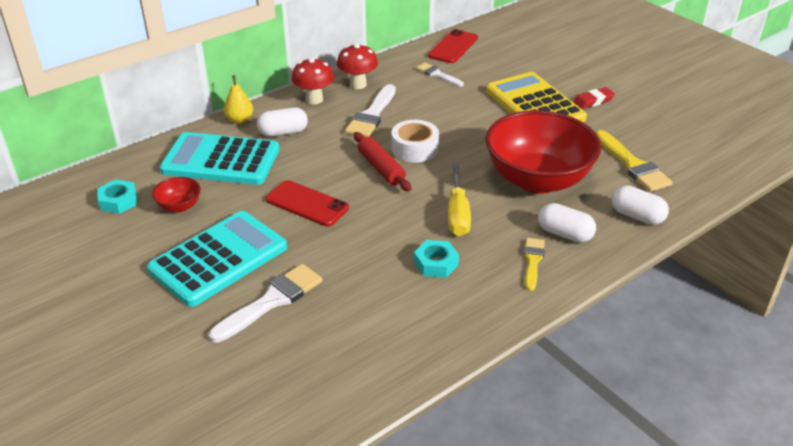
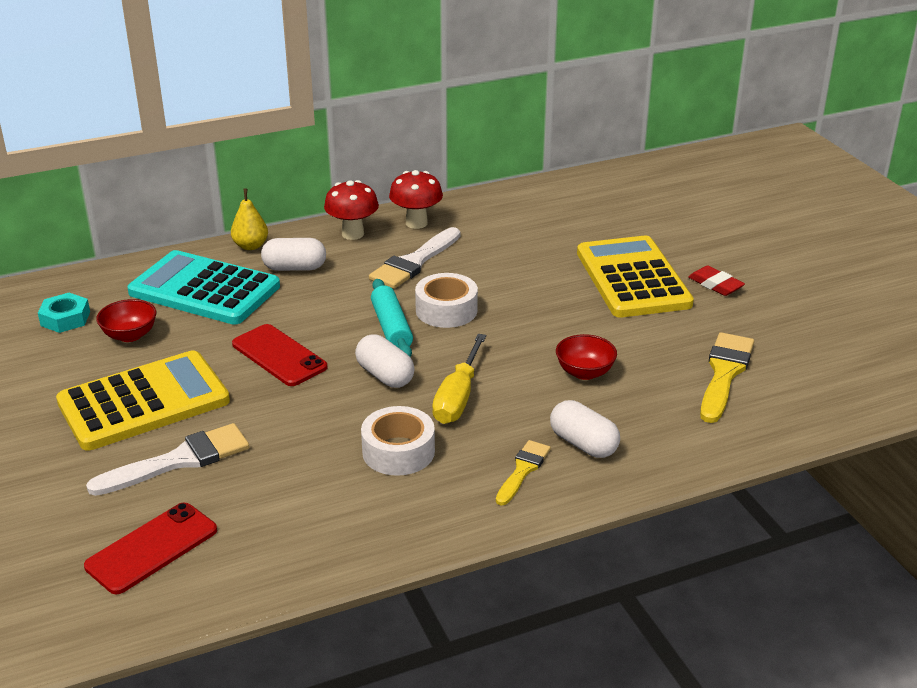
camera: 15 degrees right, 5 degrees down
(218, 259) = (143, 402): turquoise calculator -> yellow calculator
(381, 168) = (391, 328): red rolling pin -> turquoise rolling pin
(436, 263) = (398, 451): turquoise nut -> white tape
(437, 75) = (525, 224): white brush -> none
(453, 47) = (564, 192): red phone -> red phone (152, 548)
(537, 180) = (584, 372): red bowl -> red bowl, size x0.41
(593, 101) = (715, 285): red eraser -> red eraser turned 60 degrees clockwise
(632, 165) = (724, 373): yellow brush -> yellow brush turned 150 degrees counterclockwise
(637, 216) = (693, 438): white capsule -> white capsule (385, 375)

